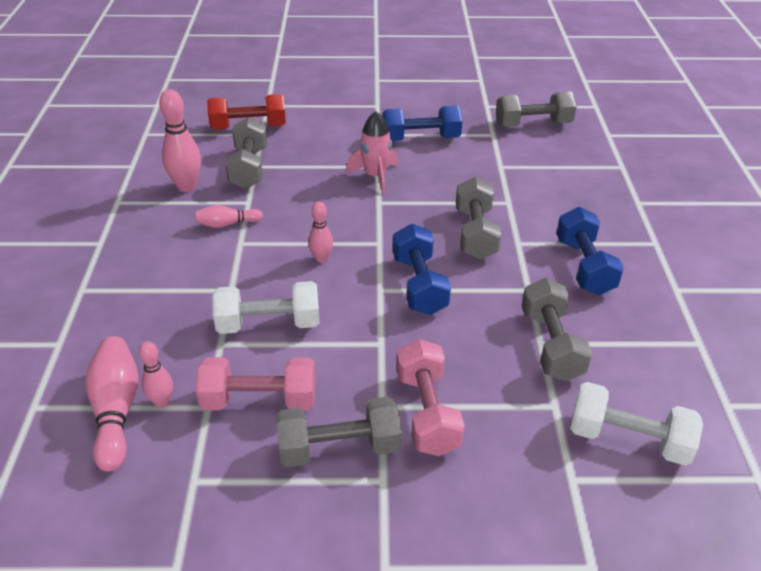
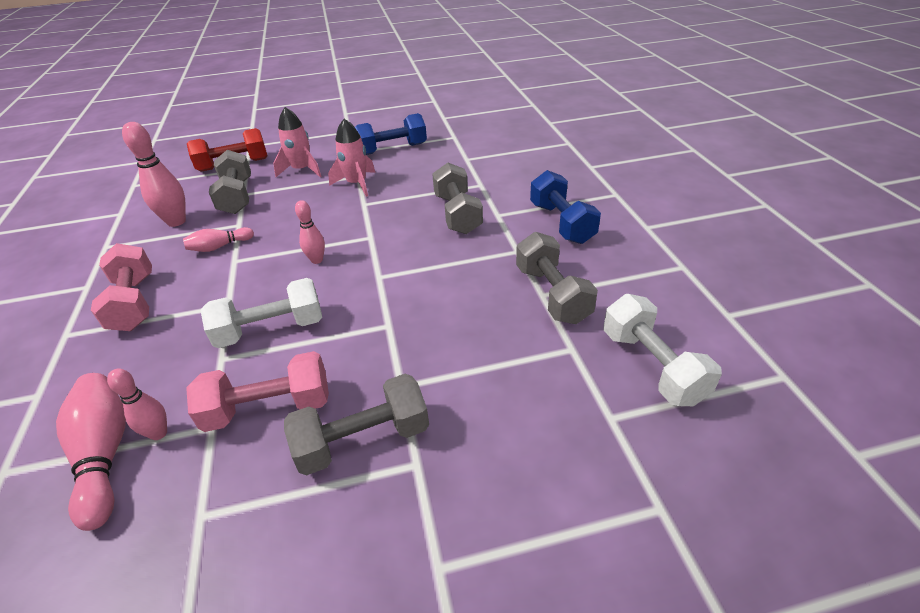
camera: 10 degrees left, 0 degrees up
(319, 147) = (302, 170): none -> pink rocket
(419, 285) = (415, 265): blue dumbbell -> none
(427, 412) = (448, 382): pink dumbbell -> pink dumbbell (134, 303)
(533, 124) = (486, 125): grey dumbbell -> none
(628, 439) = (652, 366): white dumbbell -> white dumbbell turned 60 degrees clockwise

